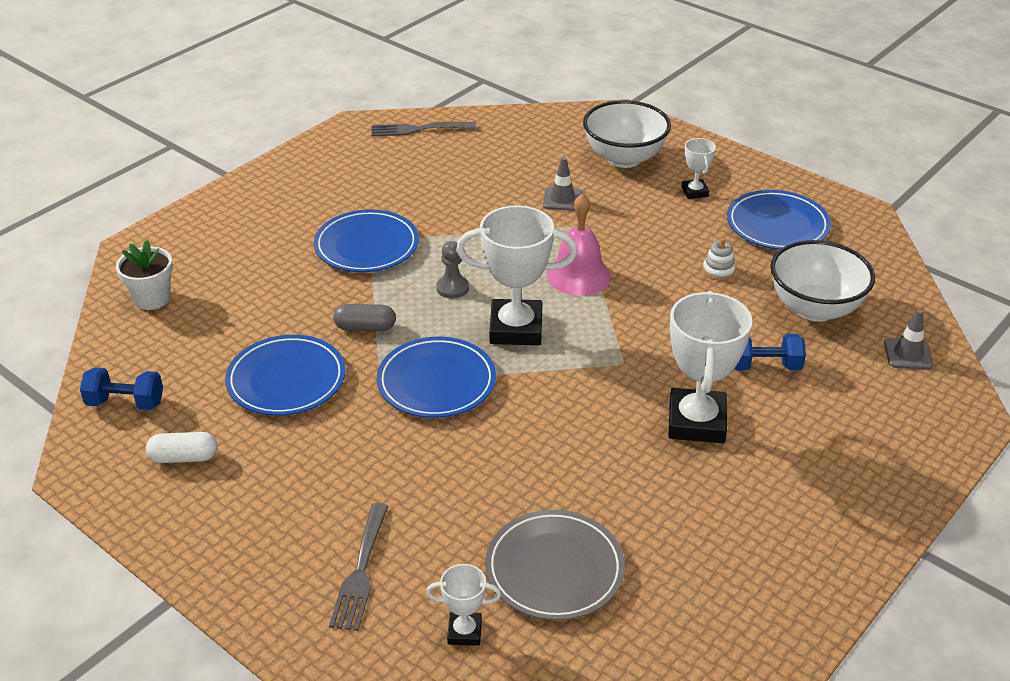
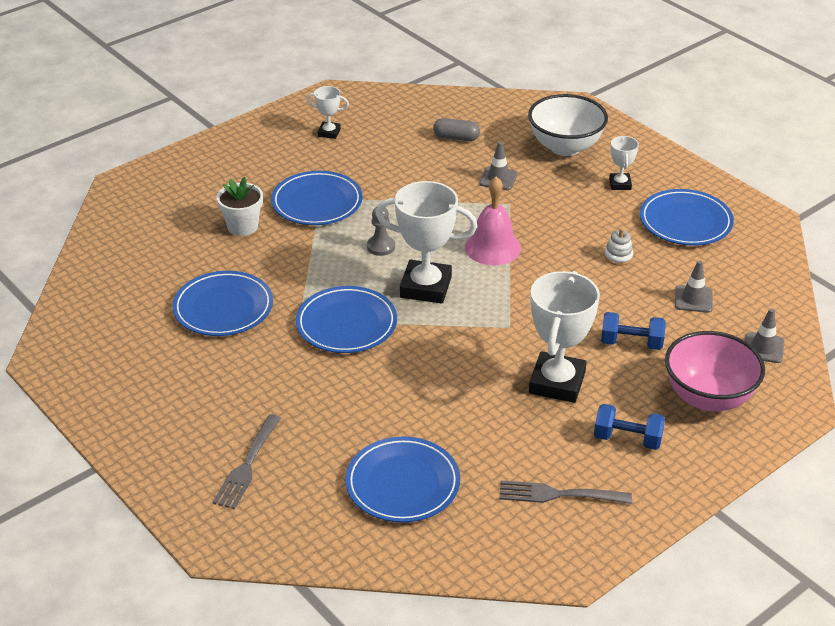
camera: 10 degrees right, 0 degrees up
(125, 403) = (90, 311): blue dumbbell -> blue dumbbell (627, 439)
(152, 298) = (128, 228): white flower pot -> white flower pot (242, 226)
(184, 457) = (128, 360): white capsule -> none
(365, 327) = (298, 272): grey capsule -> grey capsule (456, 138)
(419, 129) = (389, 102): grey fork -> grey fork (559, 494)
(464, 632) = (317, 521): white trophy -> white trophy (329, 132)
(554, 569) = (402, 484): grey plate -> blue plate
(814, 308) = (693, 299): white bowl -> grey traffic cone
(869, 418) = (708, 397): none -> pink bowl

